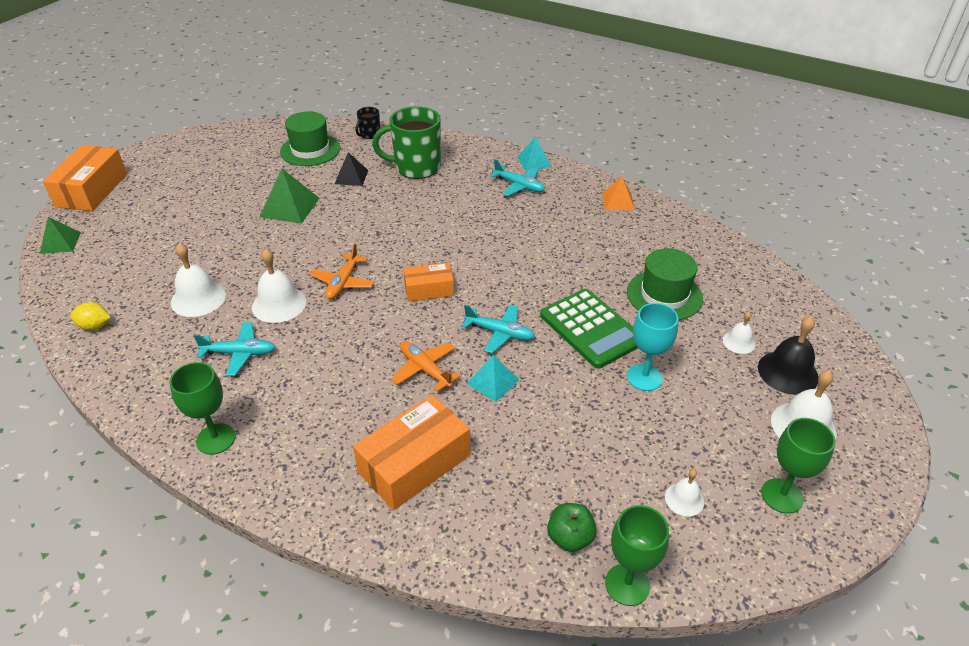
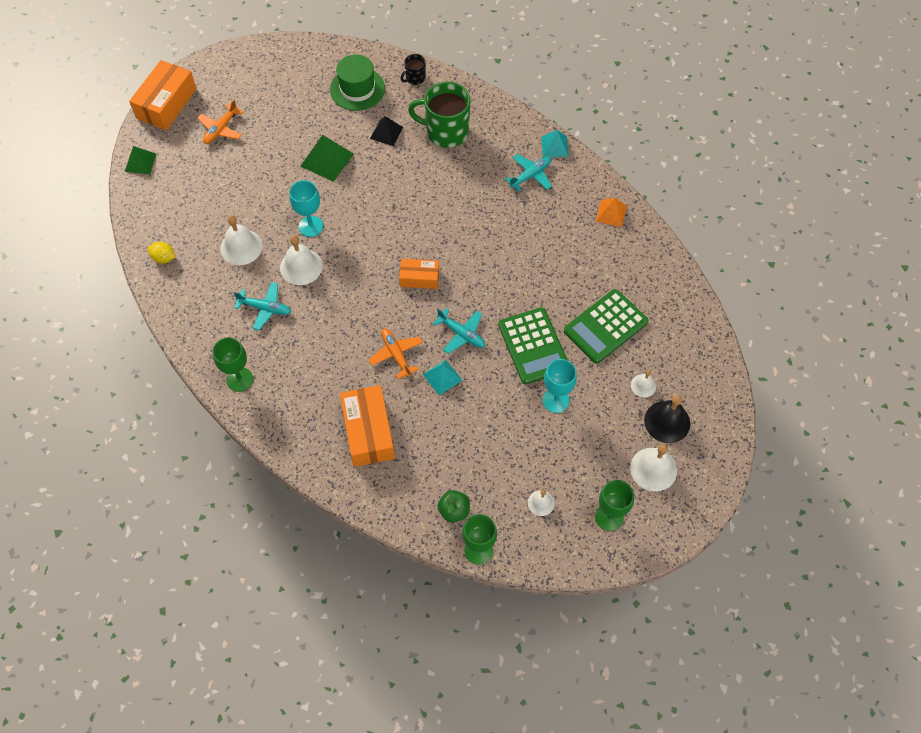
camera: 15 degrees right, 20 degrees up
(283, 265) = (311, 226): none -> turquoise goblet
(343, 282) = (354, 255): orange plane -> orange plane (221, 129)
(414, 464) = (368, 431): orange box -> orange box turned 75 degrees counterclockwise
(519, 186) = (530, 175): turquoise plane -> turquoise plane turned 90 degrees counterclockwise
(664, 295) = (605, 326): green hat -> green calculator

